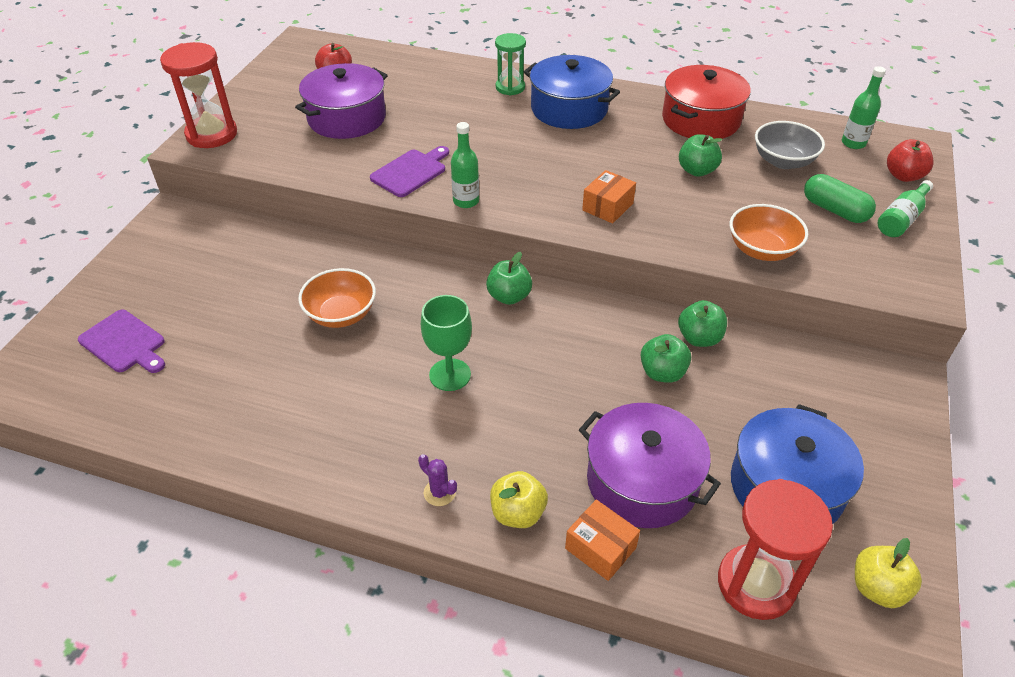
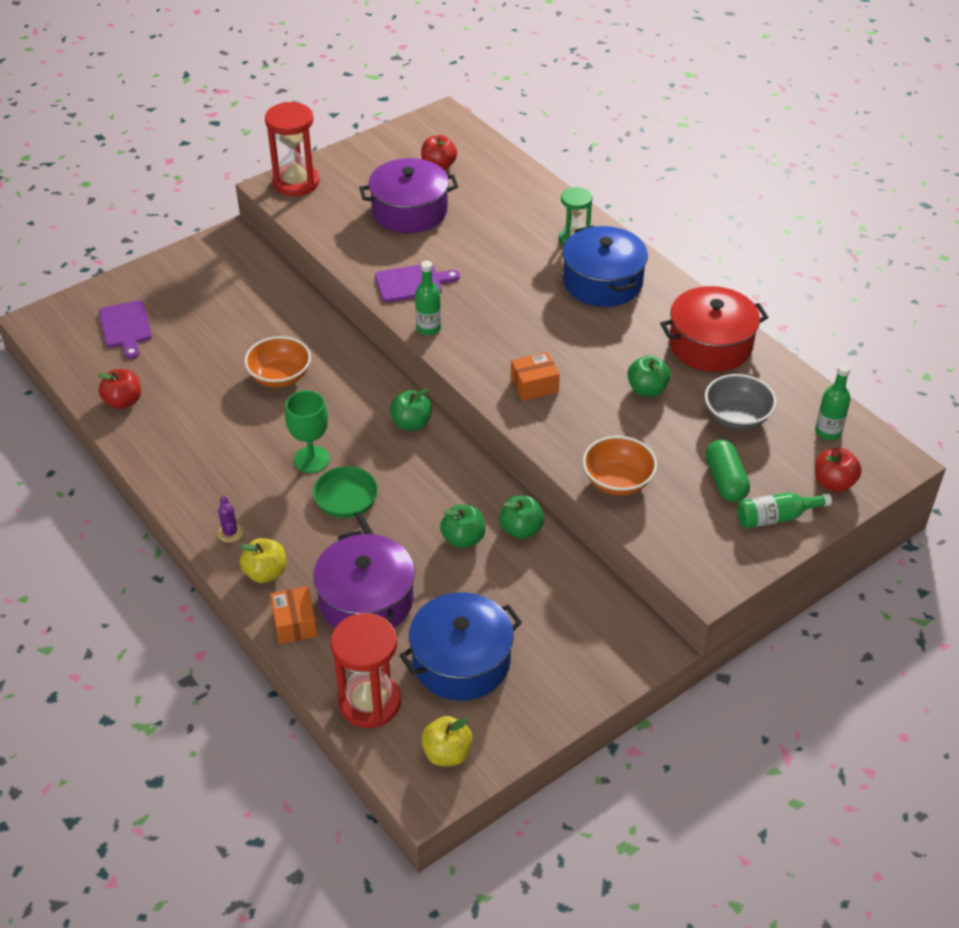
camera: 35 degrees right, 0 degrees up
(189, 419) = (123, 401): none -> red apple
(525, 395) = (348, 501): none -> green pan

